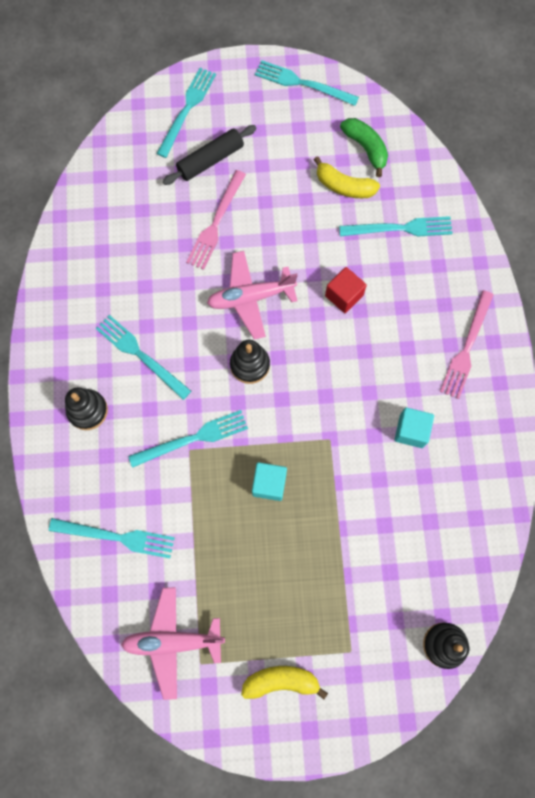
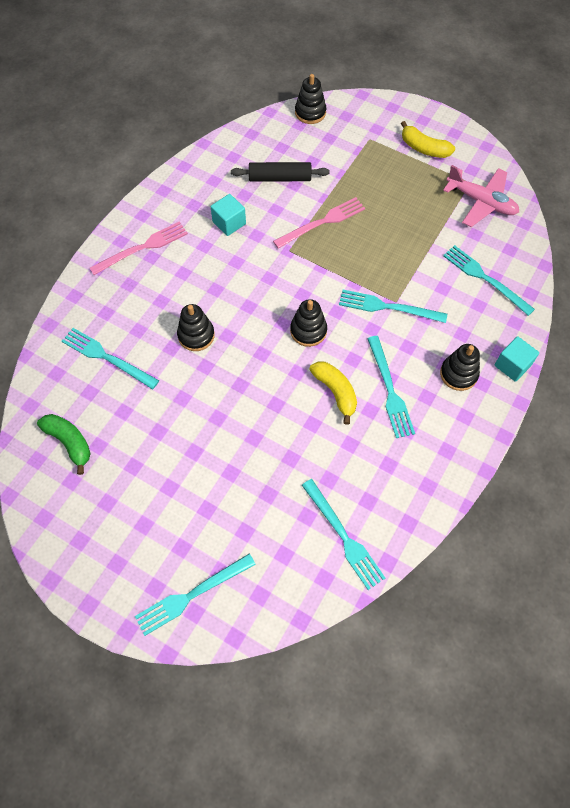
camera: 145 degrees left, 10 degrees down
(210, 160) = (210, 524): black rolling pin -> black rolling pin (280, 178)
(216, 223) = (250, 460): pink fork -> pink fork (322, 222)
(251, 297) = (269, 379): pink plane -> none
(269, 484) = (353, 248): turquoise cube -> turquoise cube (512, 365)
(302, 83) = (64, 546): turquoise fork -> turquoise fork (343, 536)
(344, 186) = (118, 421): yellow banana -> yellow banana (335, 392)
(344, 296) = (196, 335): red cube -> black stacking toy
(365, 148) = (69, 442): green banana -> green banana turned 135 degrees clockwise

